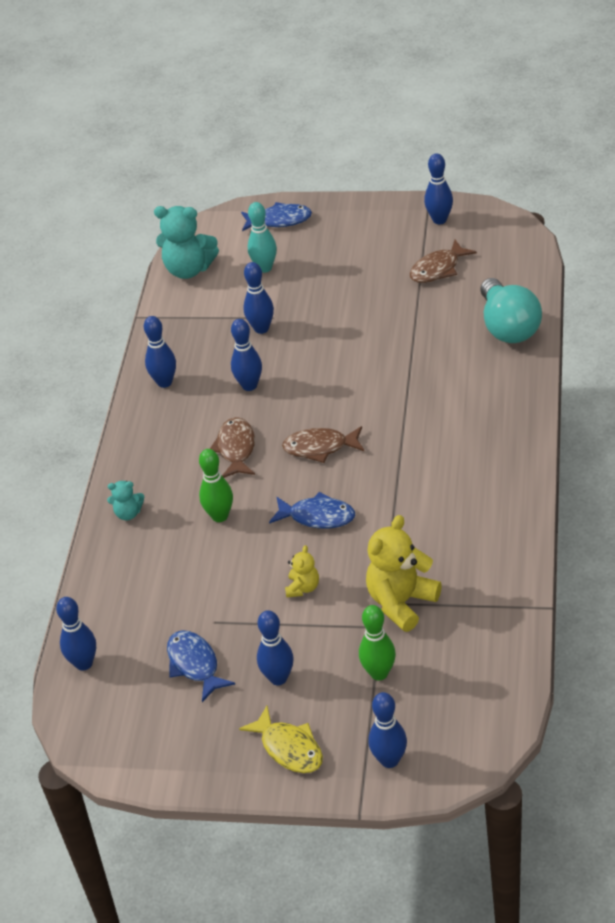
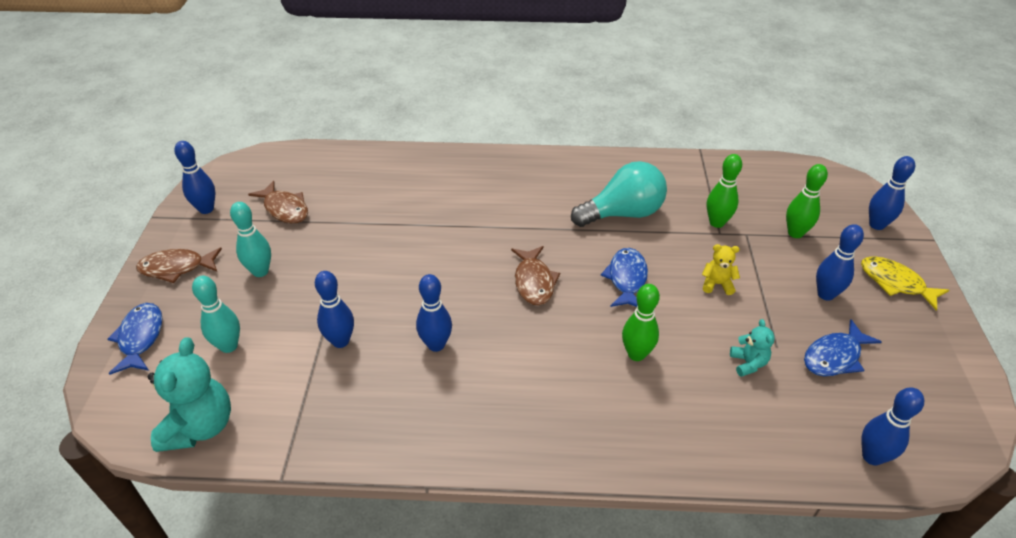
camera: 100 degrees left, 0 degrees up
(128, 513) = (644, 441): turquoise teddy bear -> turquoise teddy bear (748, 363)
(164, 382) = (419, 430): blue bowling pin -> none
(236, 449) = (536, 348): brown fish -> brown fish (176, 268)
(289, 748) = (895, 283): yellow fish -> yellow fish turned 90 degrees counterclockwise
(350, 269) = (260, 271): none -> turquoise bowling pin
(401, 602) = (716, 223): yellow teddy bear -> green bowling pin
(508, 327) = (382, 167): turquoise light bulb -> turquoise light bulb (622, 213)

